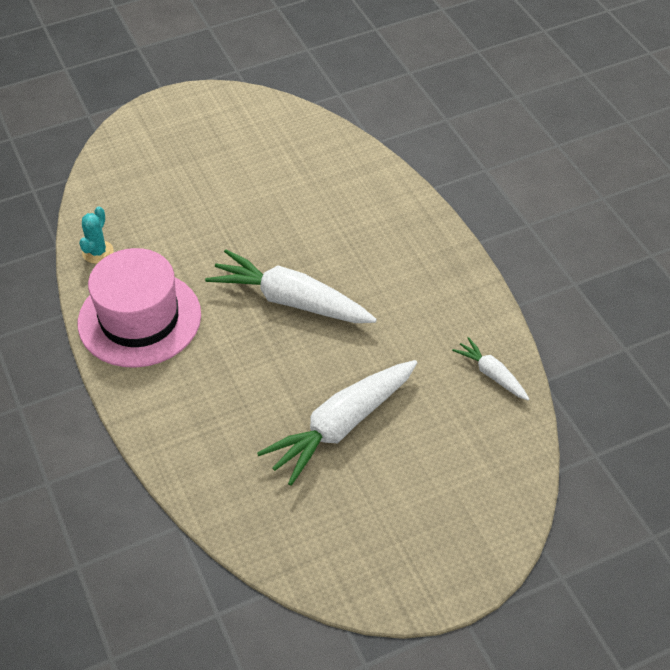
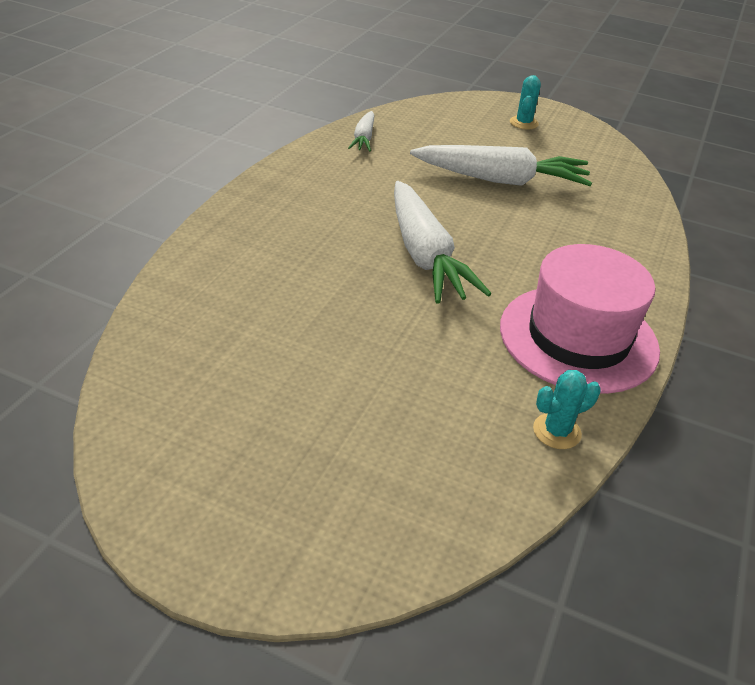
camera: 135 degrees left, 10 degrees down
(425, 537) = (523, 123): none -> turquoise cactus

